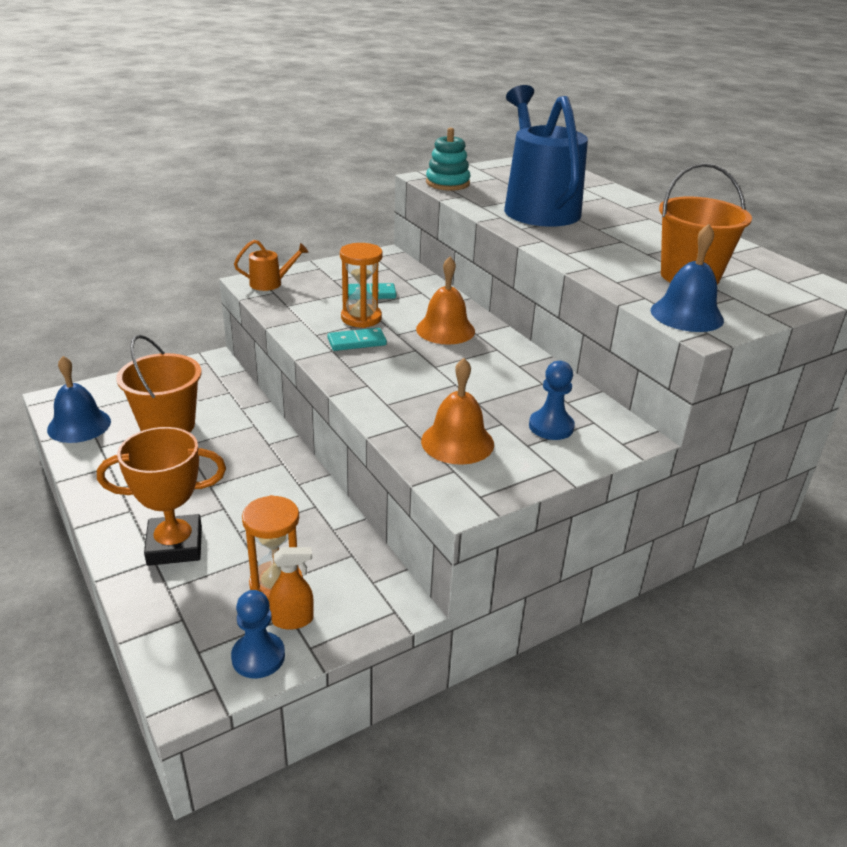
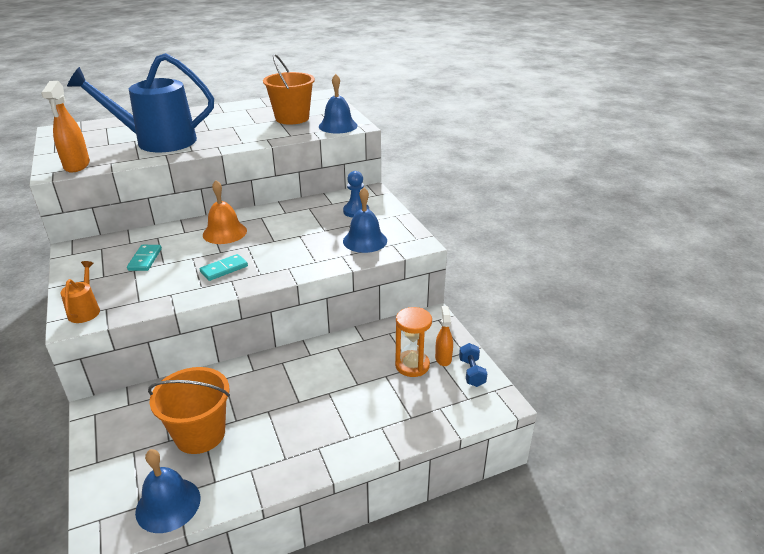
camera: 80 degrees left, 0 degrees up
(175, 546) = (367, 417): orange trophy -> none
(258, 657) = (472, 372): blue pawn -> blue dumbbell
(357, 342) = (224, 269): turquoise domino -> turquoise domino turned 60 degrees clockwise
(361, 318) = (186, 265): orange hourglass -> none
(447, 183) = (77, 166): turquoise stacking toy -> orange spray bottle
(457, 442) = (365, 240): orange bell -> blue bell

